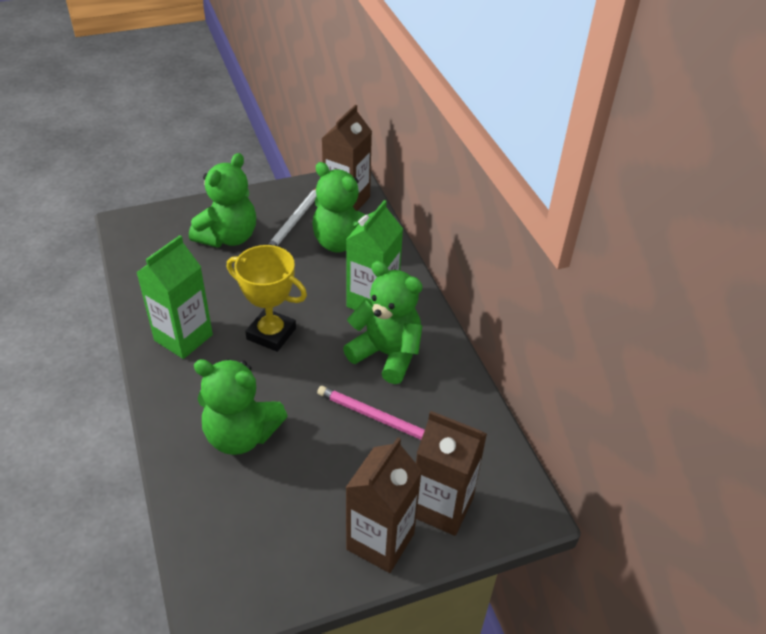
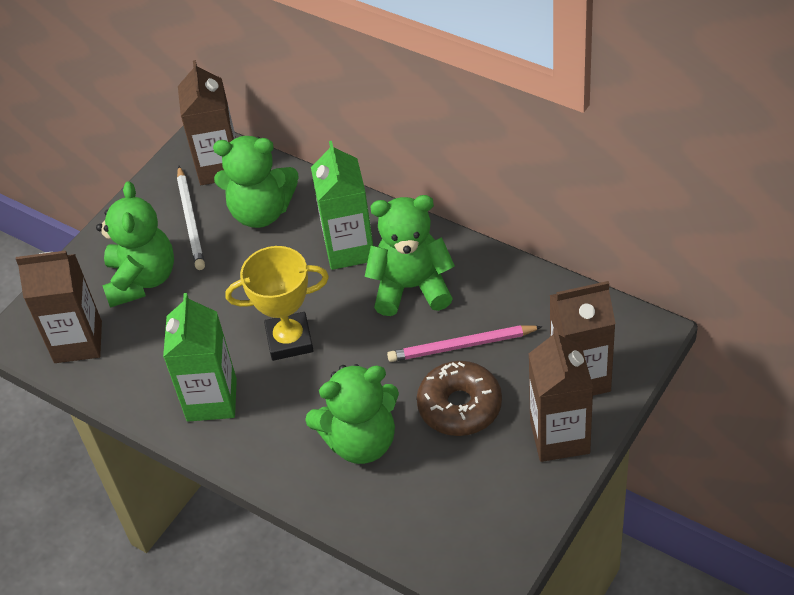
camera: 30 degrees left, 5 degrees up
(152, 249) = (78, 342): none -> brown carton
(332, 461) = (460, 406): none -> brown donut

